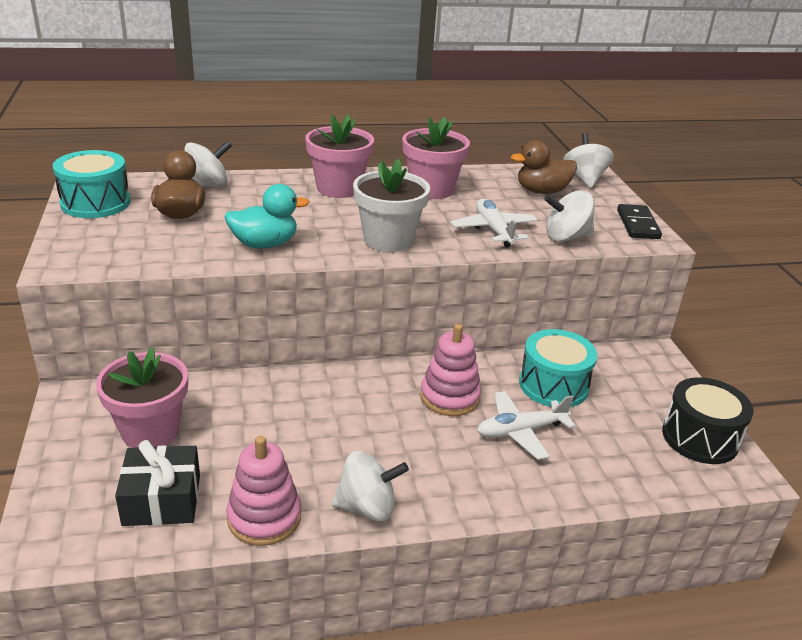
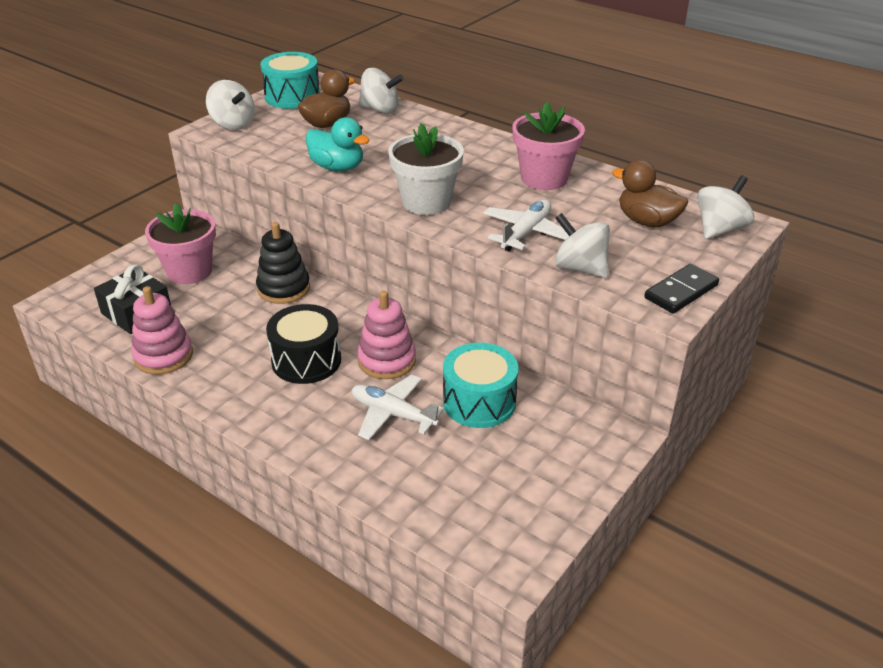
camera: 50 degrees right, 5 degrees up
(271, 393) = (283, 288): none -> black stacking toy
(339, 188) = (469, 148): pink flower pot -> none
(367, 507) = (220, 389): white spinning top -> white spinning top (233, 124)
(700, 438) = (526, 518): black drum -> black drum (306, 360)

